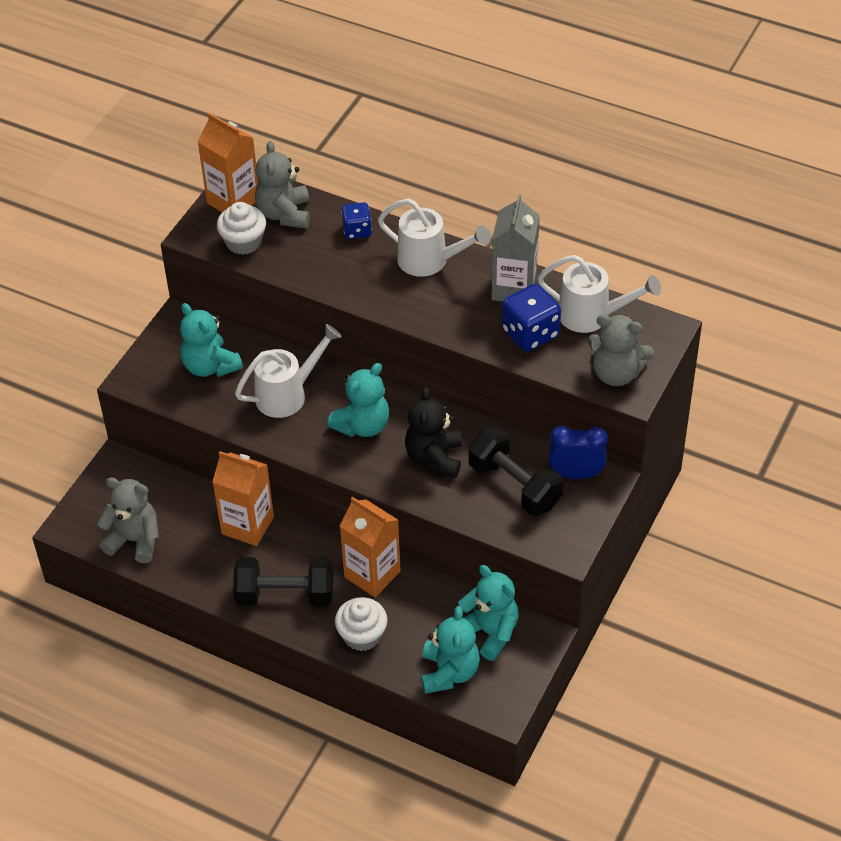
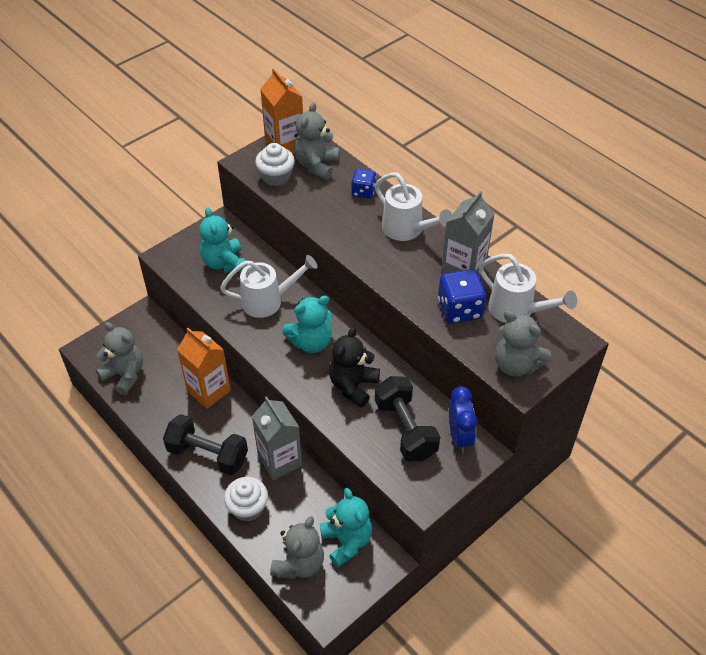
camera: 20 degrees right, 0 degrees up
(372, 574) = (279, 460): orange carton -> grey carton
(449, 672) = (299, 564): turquoise teddy bear -> grey teddy bear
(576, 474) = (459, 437): blue clock -> blue clock turned 60 degrees clockwise

